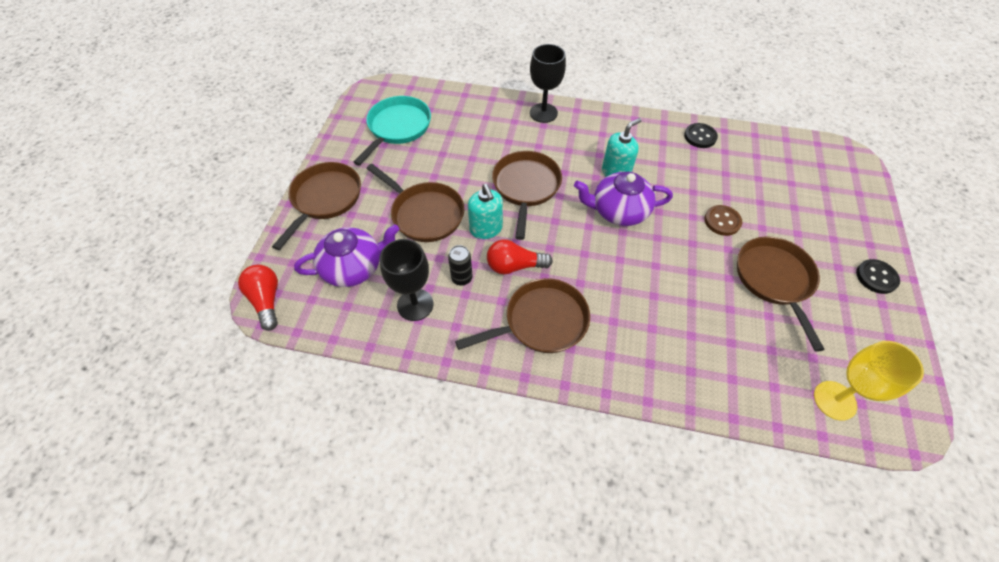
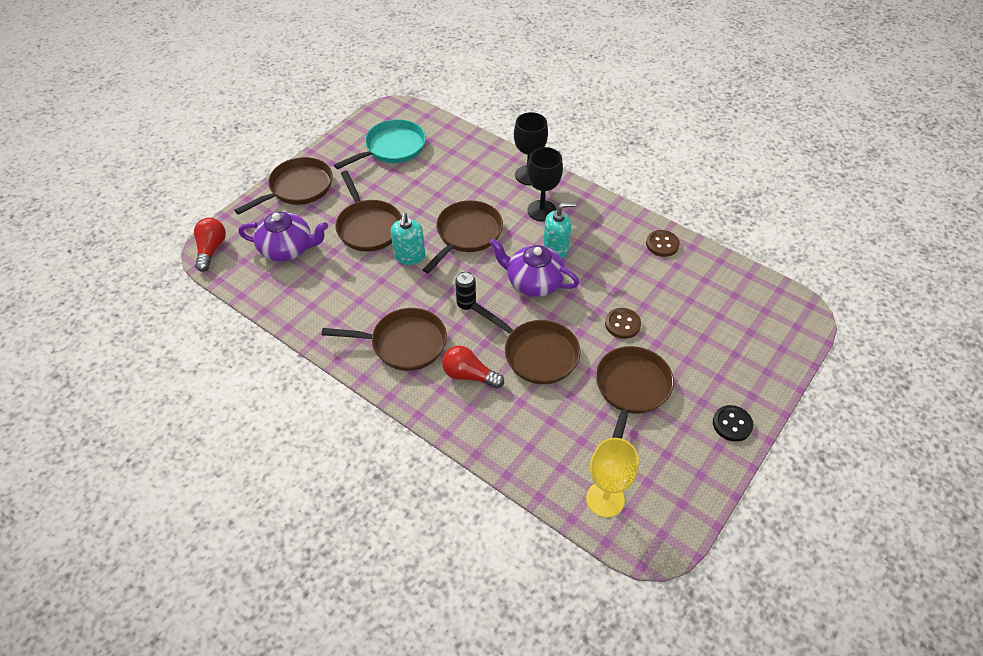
camera: 25 degrees right, 5 degrees down
(415, 305) = (316, 293): black goblet -> black goblet (541, 210)
(462, 278) = (364, 287): black can -> black can (466, 304)
(514, 266) = (412, 294): red light bulb -> red light bulb (469, 375)
(671, 280) = (537, 353): none -> brown pan
(700, 137) = (662, 244): black button -> brown button

